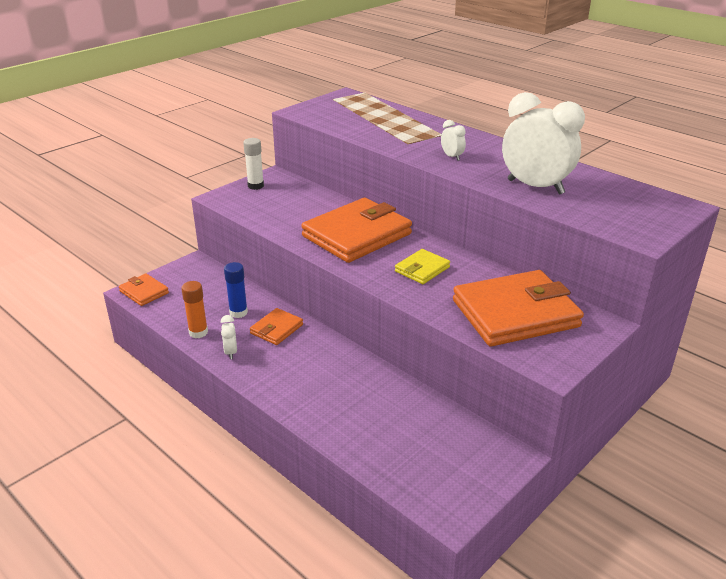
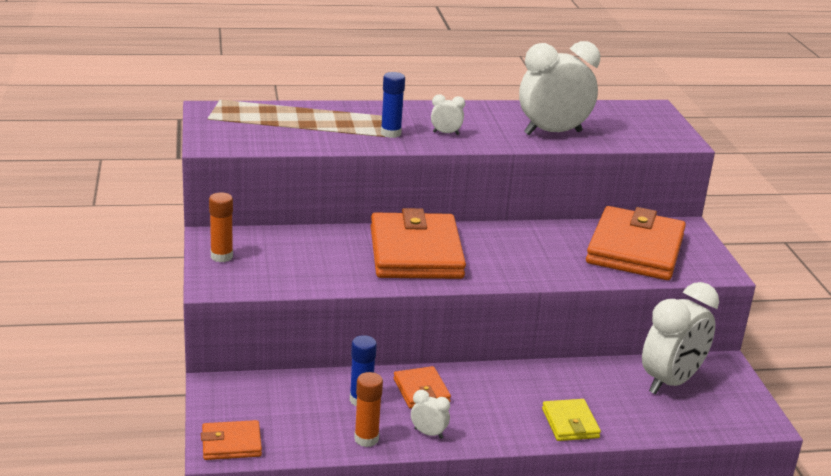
camera: 55 degrees left, 5 degrees down
(255, 186) = (221, 256): white glue stick -> orange glue stick
(415, 143) = (391, 133): none -> blue glue stick
(422, 269) = (519, 253): yellow wallet -> yellow wallet (570, 423)
(440, 435) = (670, 382): none -> white clock

